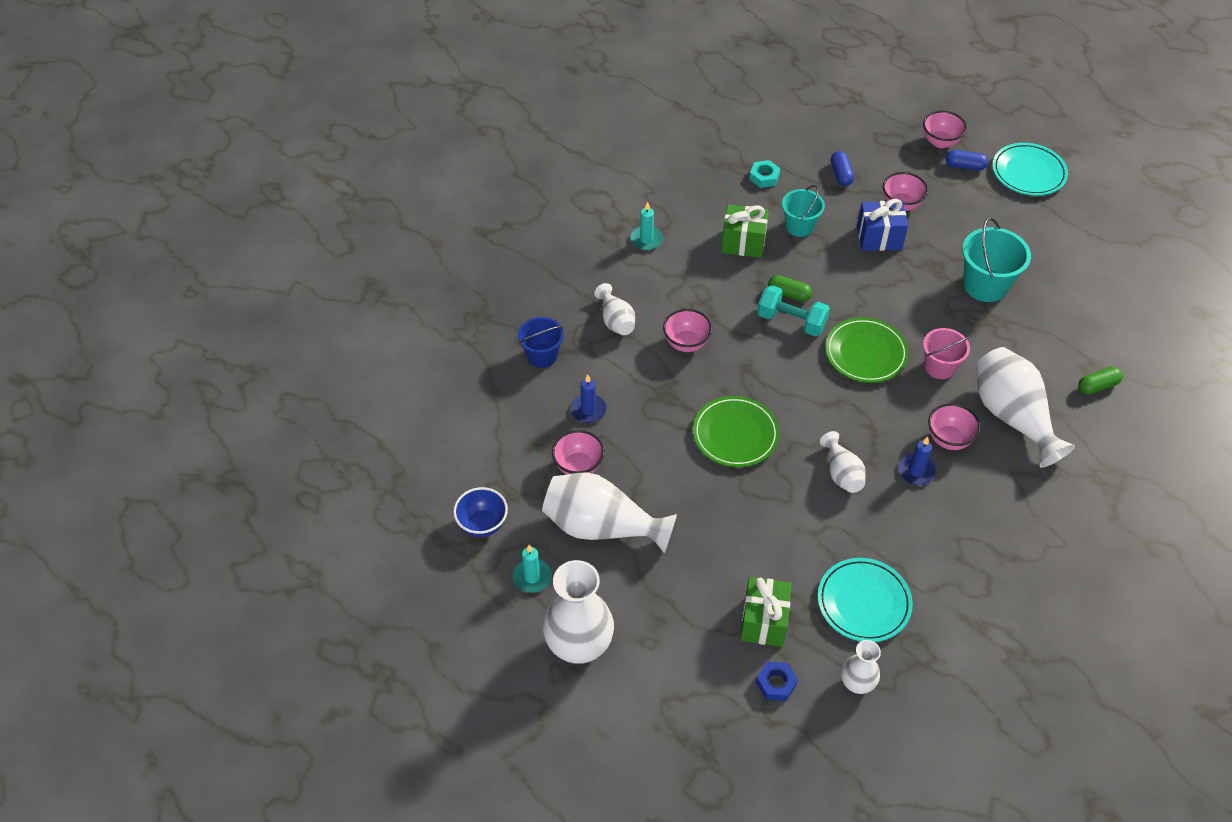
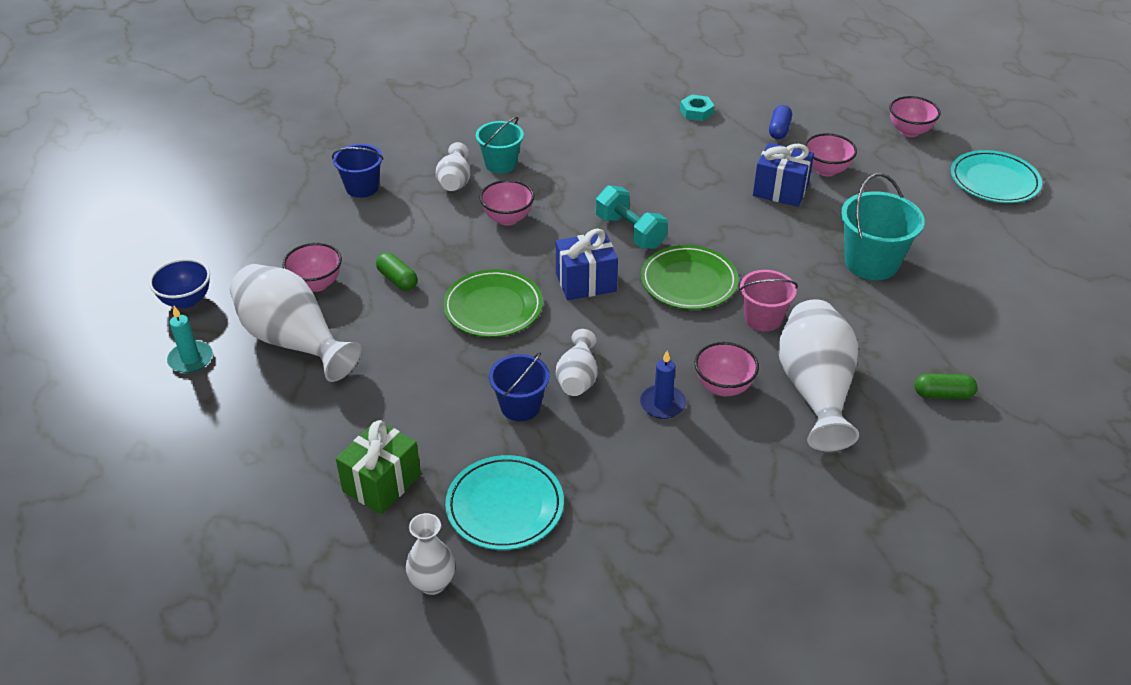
camera: 25 degrees right, 10 degrees down
(579, 646) = (180, 434): white vase -> none
(588, 410) = (366, 242): blue candle -> none
(646, 240) = (538, 128): turquoise candle -> none
(743, 243) = (632, 156): green gift -> none
(776, 683) = (345, 547): blue nut -> none
(789, 294) = (646, 209): green capsule -> green capsule (397, 279)
(789, 383) = (586, 282): none -> blue gift
(799, 226) = (701, 159): turquoise bucket -> turquoise bucket (501, 164)
(817, 515) = (520, 406): none -> blue bucket
(965, 166) = (922, 157): blue capsule -> none

